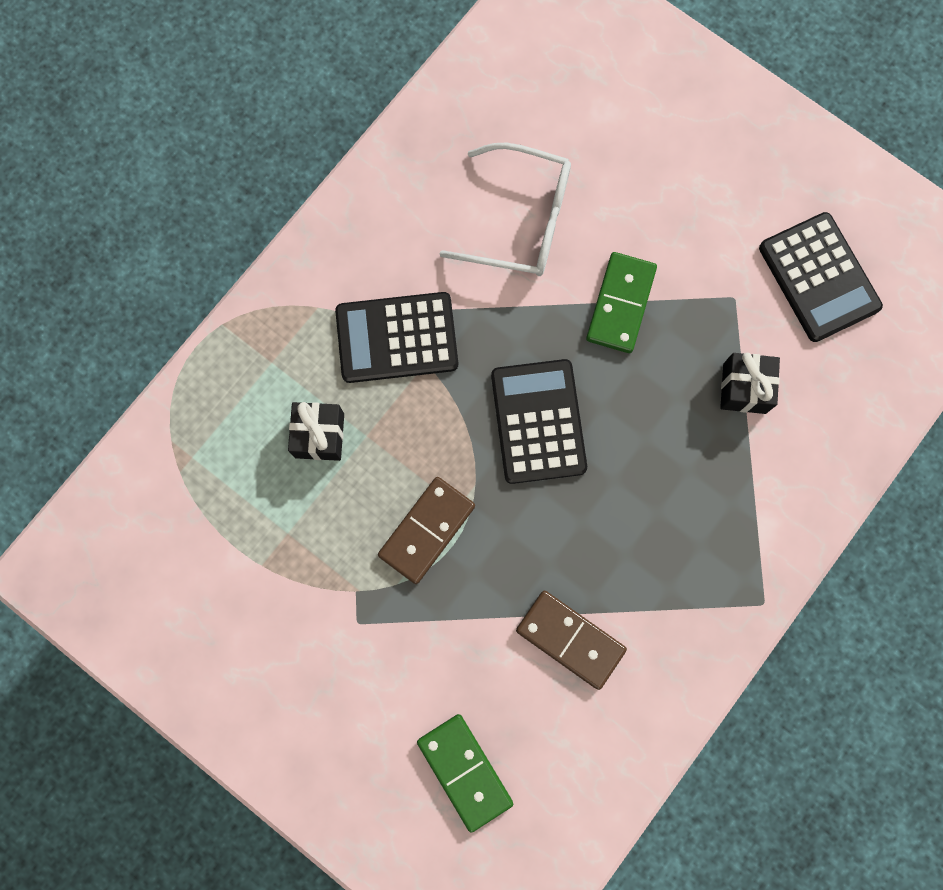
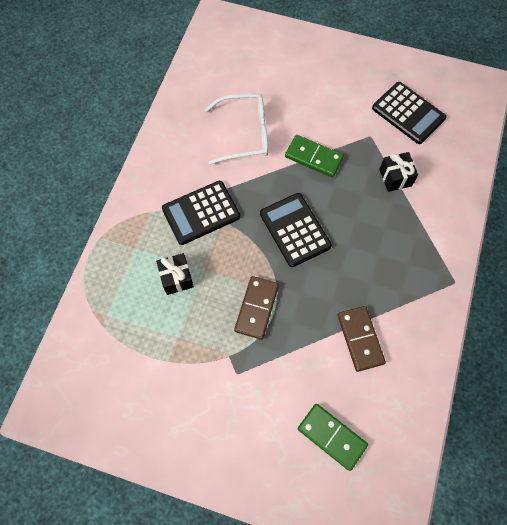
camera: 20 degrees left, 10 degrees down
(570, 639) = (360, 339): brown domino -> brown domino turned 60 degrees clockwise
(620, 304) = (313, 157): green domino -> green domino turned 60 degrees counterclockwise

